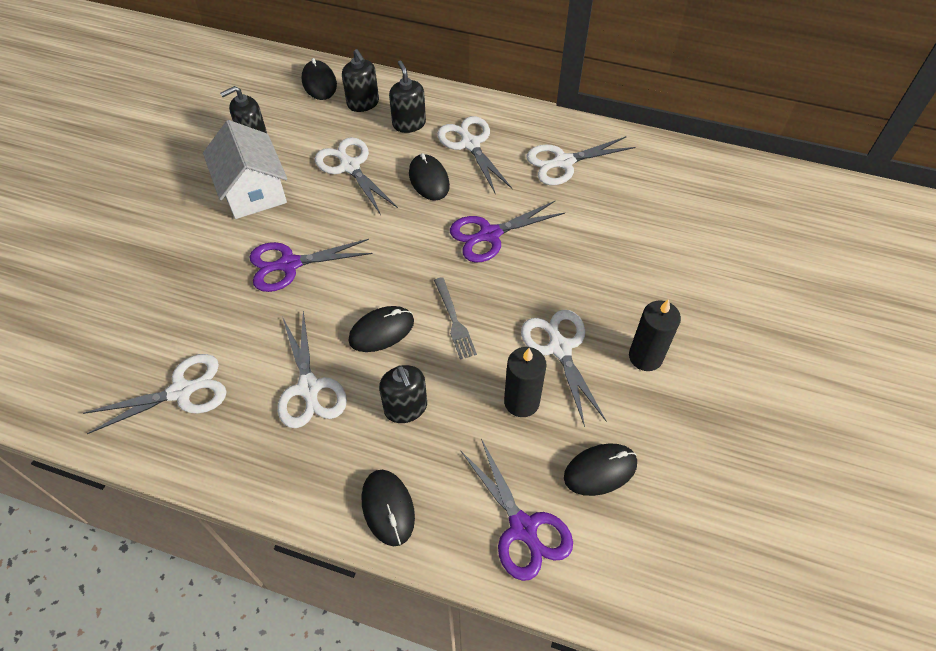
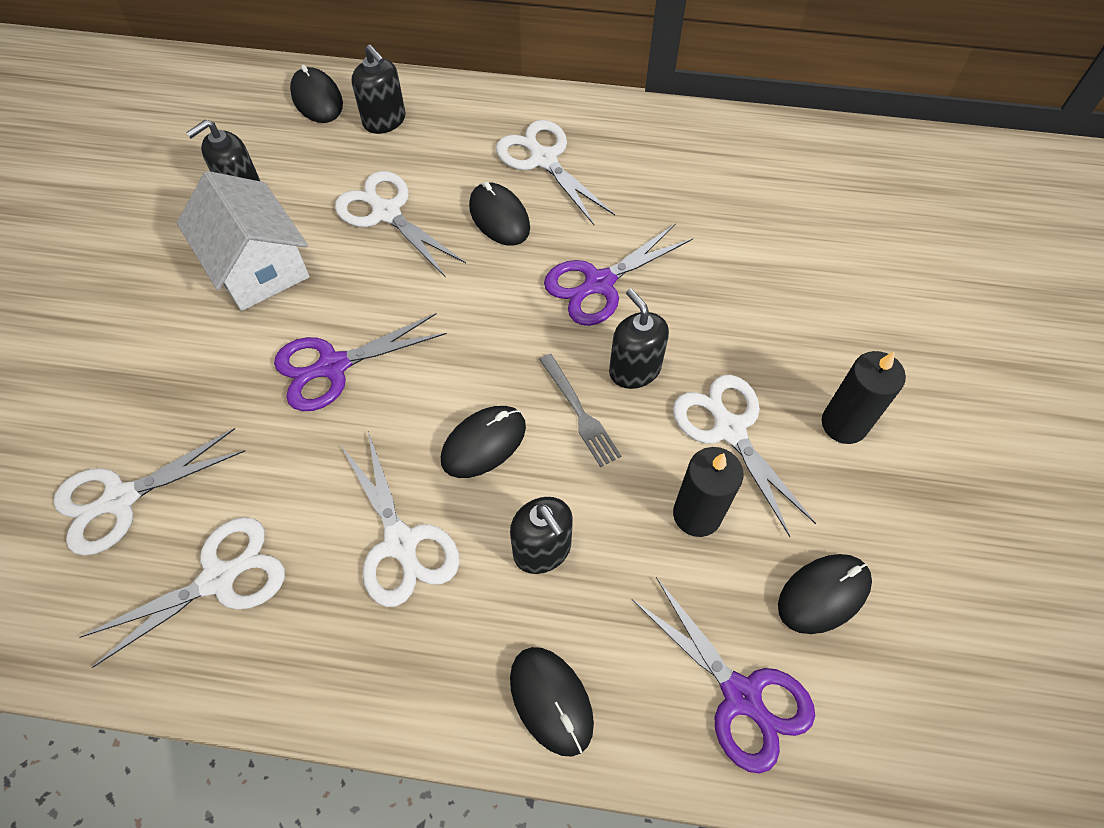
camera: 10 degrees left, 5 degrees up
(409, 124) = (454, 141): black soap dispenser -> black soap dispenser (634, 369)
(563, 162) = (672, 169): white scissors -> white scissors (120, 500)

